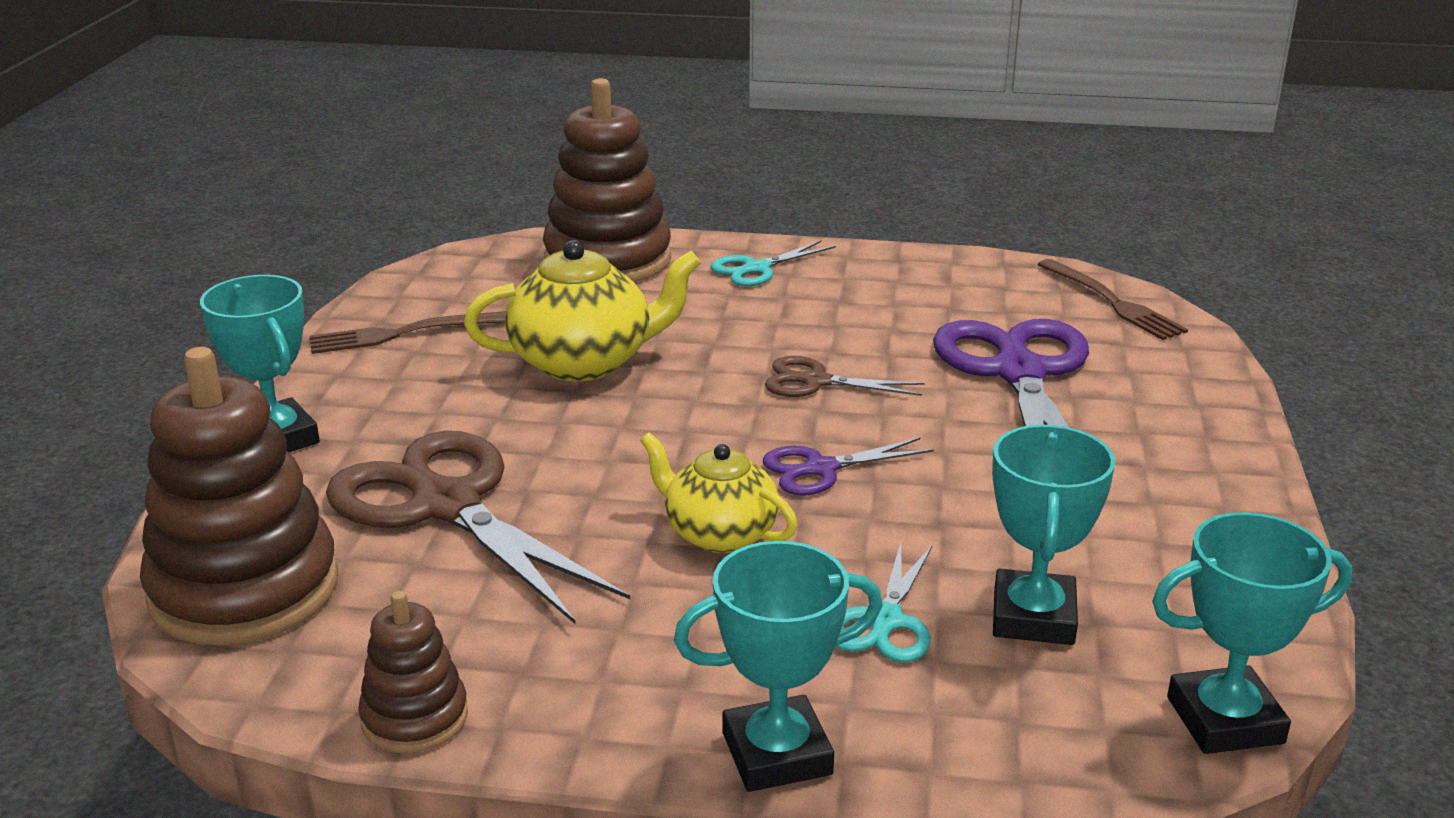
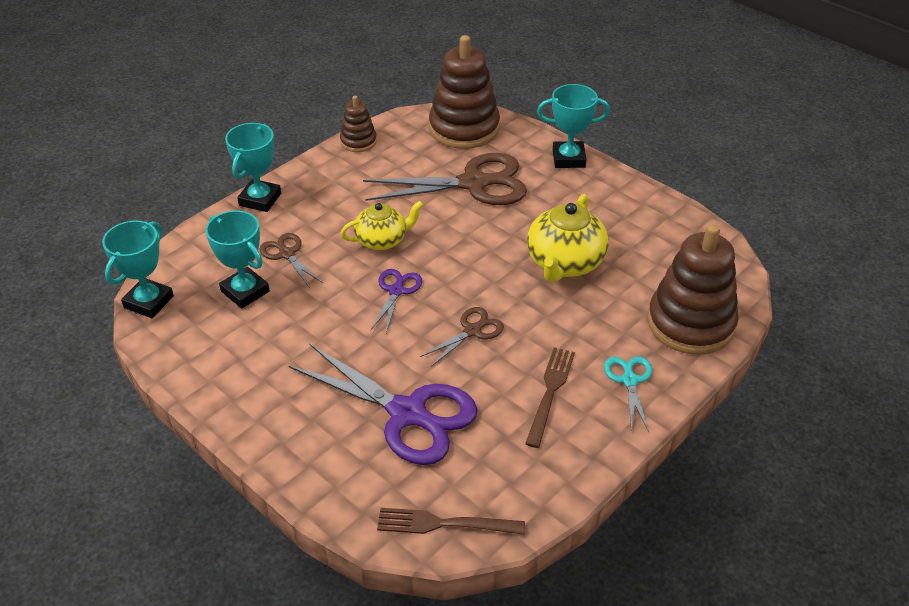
camera: 125 degrees right, 15 degrees up
(400, 334) = (646, 218): brown fork -> brown fork (550, 391)
(886, 621) = (287, 254): turquoise scissors -> brown scissors

